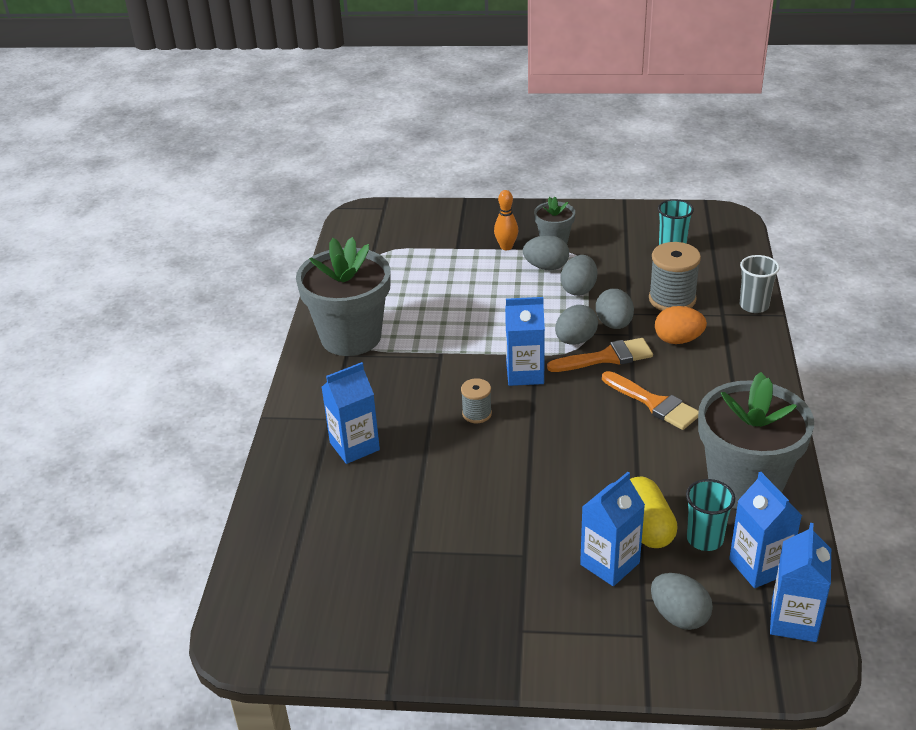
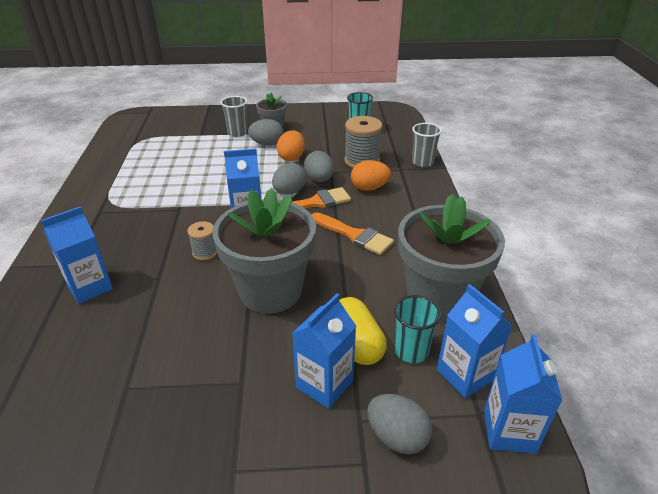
camera: 10 degrees left, 0 degrees up
(351, 337) = (105, 198): grey flower pot -> grey flower pot (270, 291)
(506, 247) = (237, 133): orange bowling pin -> grey cup
(579, 289) = (291, 157): grey egg -> orange egg

